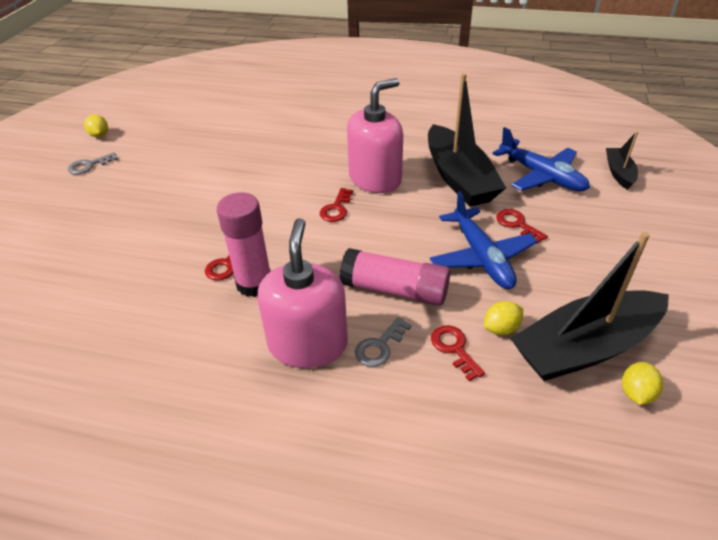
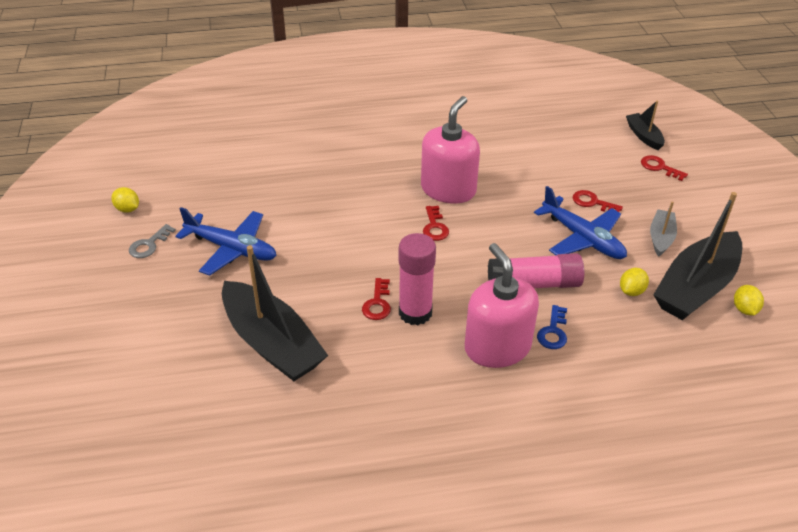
camera: 25 degrees left, 0 degrees up
(380, 346) = (553, 331): grey key -> blue key
(454, 349) = (608, 316): red key -> red key (659, 167)
(459, 178) = (520, 171): black boat -> black boat (272, 343)
(541, 175) = (585, 153): blue plane -> blue plane (231, 249)
(575, 279) = (661, 237): none -> grey boat

